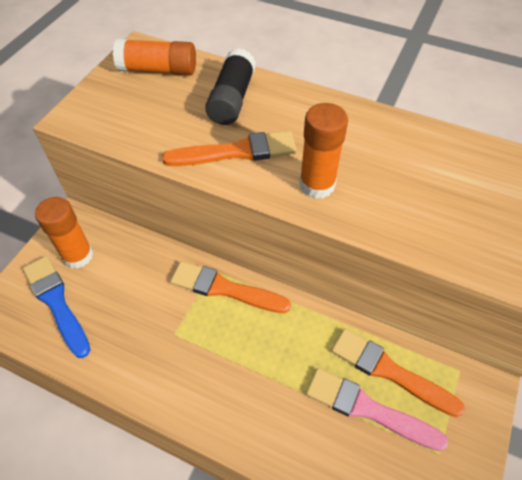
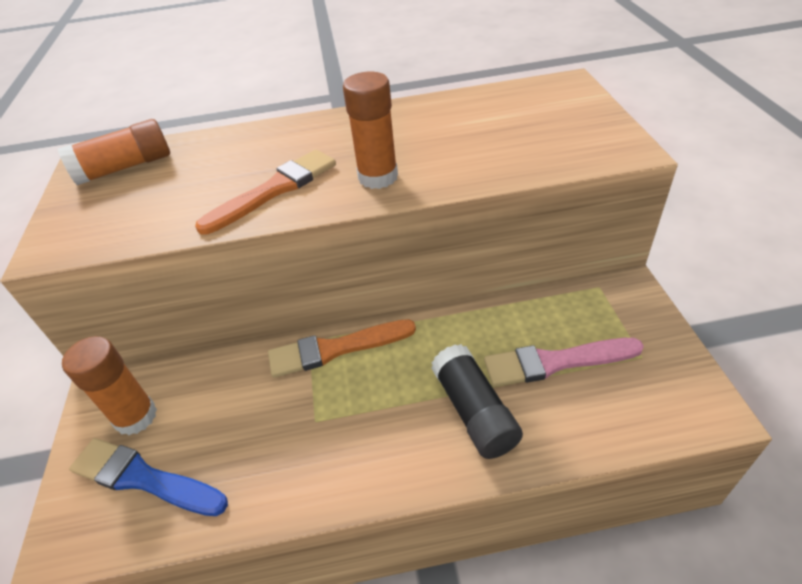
camera: 30 degrees left, 10 degrees down
(232, 99) = (231, 155): black glue stick -> black glue stick (474, 412)
(389, 371) = (546, 322): orange brush -> none

